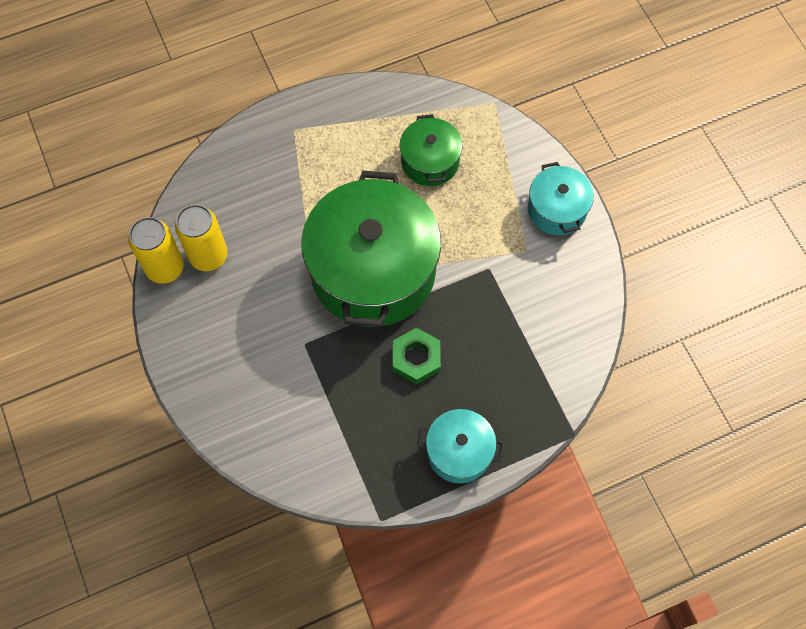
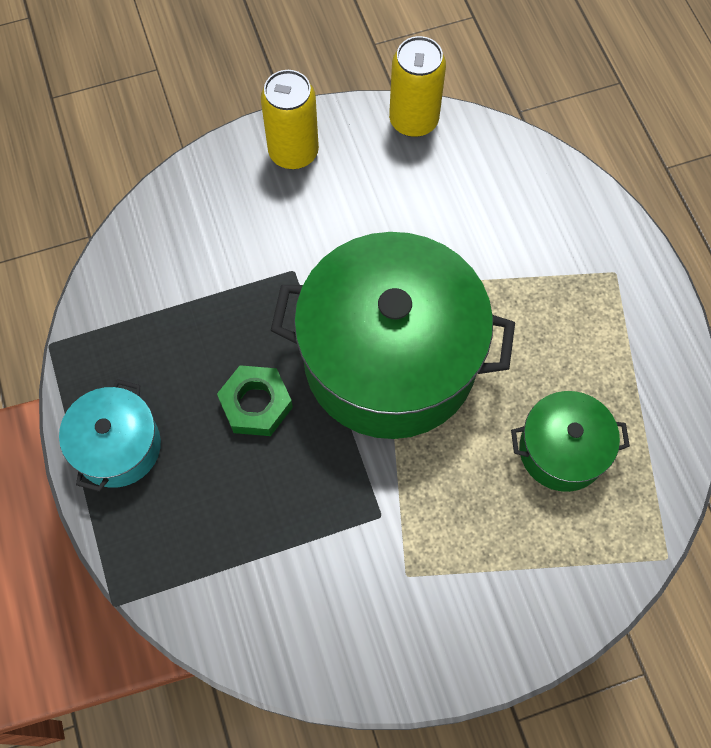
camera: 95 degrees right, 0 degrees up
(208, 255) = (427, 167): yellow can -> yellow can (293, 152)
(557, 209) = (473, 632): turquoise pot -> none

